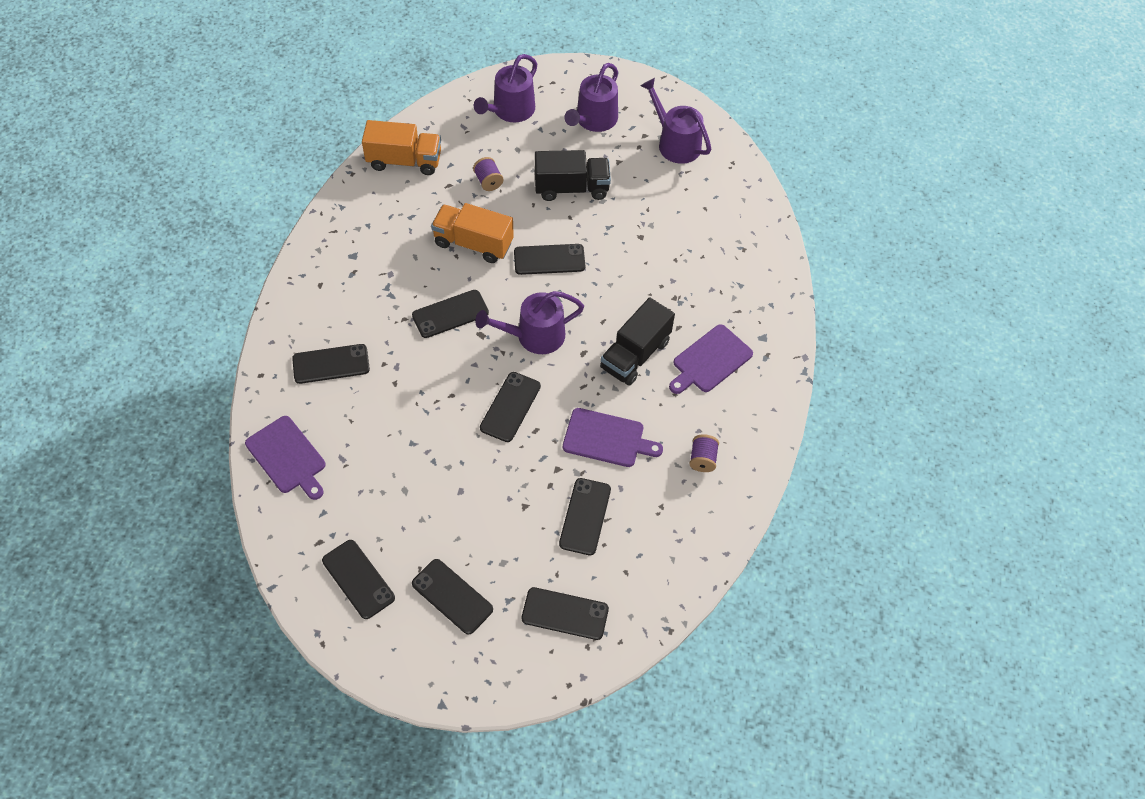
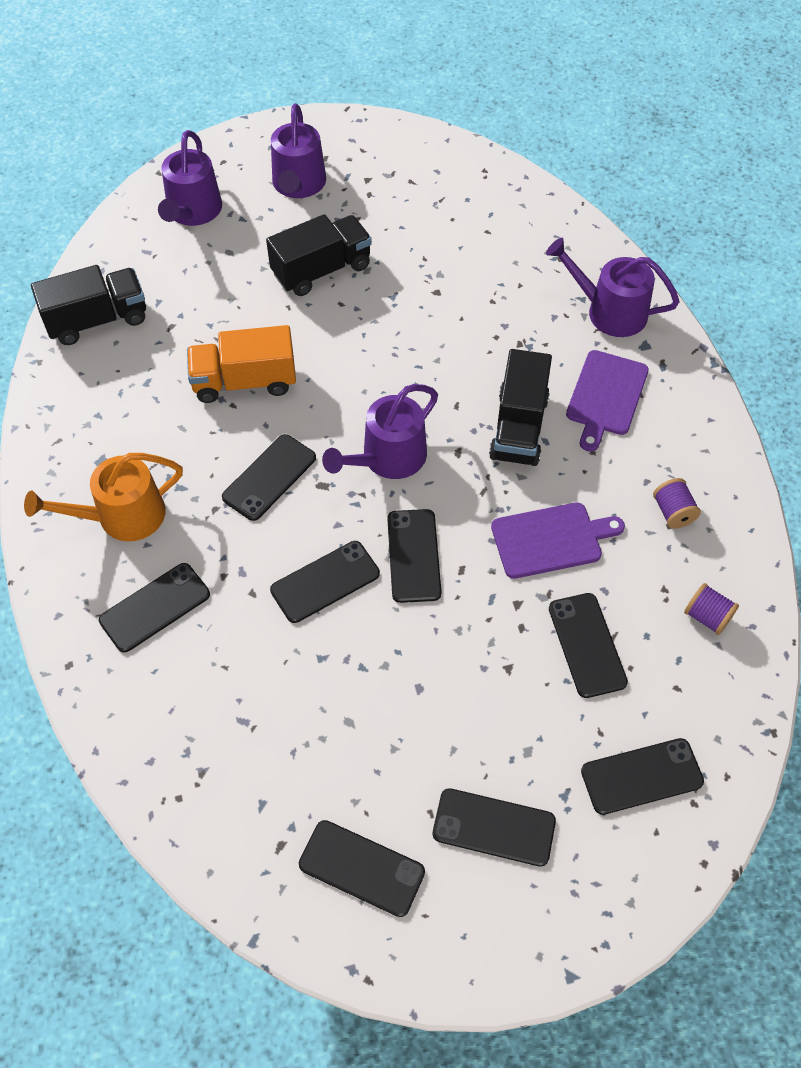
camera: 25 degrees left, 0 degrees up
(287, 457) = (170, 754): purple cutting board -> none
(345, 298) = (122, 516): none -> orange watering can
(404, 161) = (97, 320): orange truck -> black truck
(488, 181) = (217, 302): purple spool -> purple spool (707, 617)
(549, 259) = (348, 362): black phone -> black phone (325, 582)
(675, 143) = (408, 174): purple watering can -> purple watering can (609, 311)

